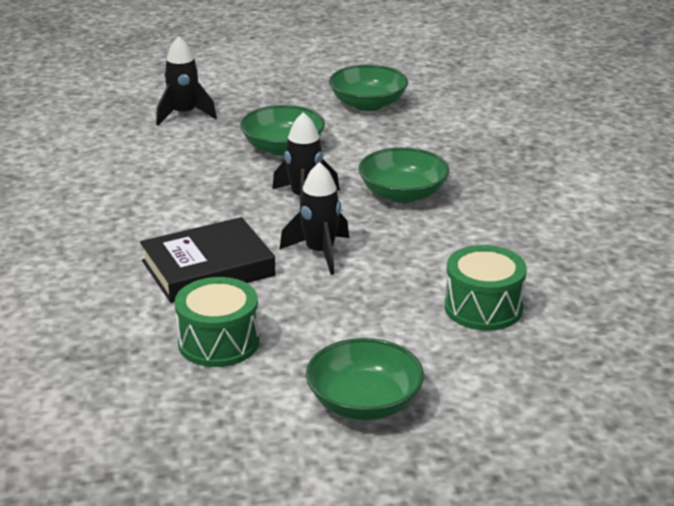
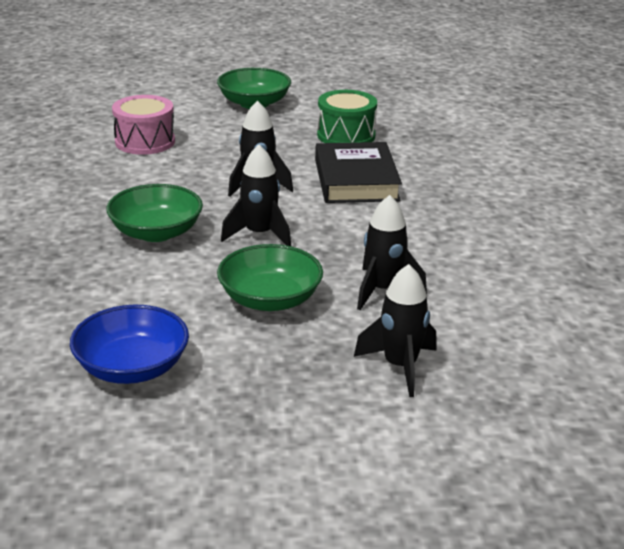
camera: 175 degrees left, 0 degrees up
(190, 159) = (383, 290): none -> black rocket
(208, 268) = (356, 180): black book -> black book turned 75 degrees counterclockwise
(368, 104) = (132, 367): green bowl -> blue bowl
(483, 308) = (145, 141): green drum -> pink drum

